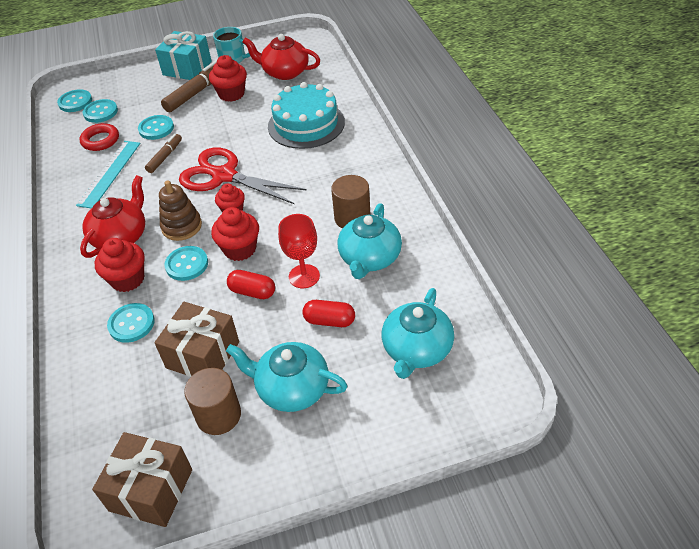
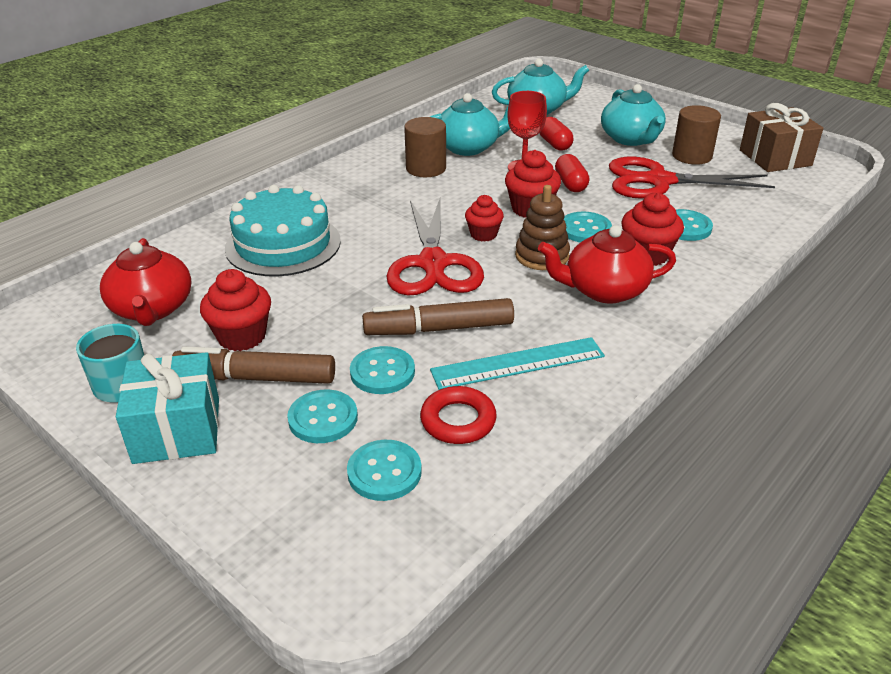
camera: 125 degrees left, 10 degrees down
(75, 102) = (377, 538): turquoise button -> turquoise button (323, 418)
(165, 157) = (439, 329): brown marker -> brown marker, size x1.64
(203, 355) = (659, 181): brown gift -> red scissors

